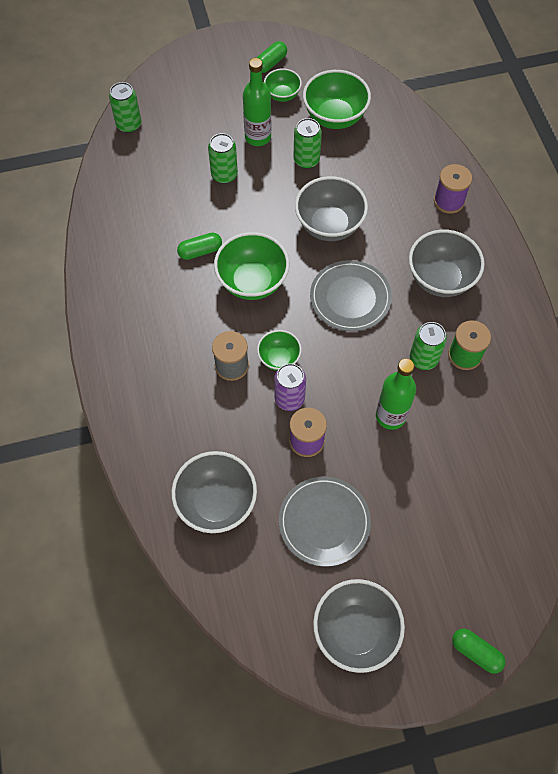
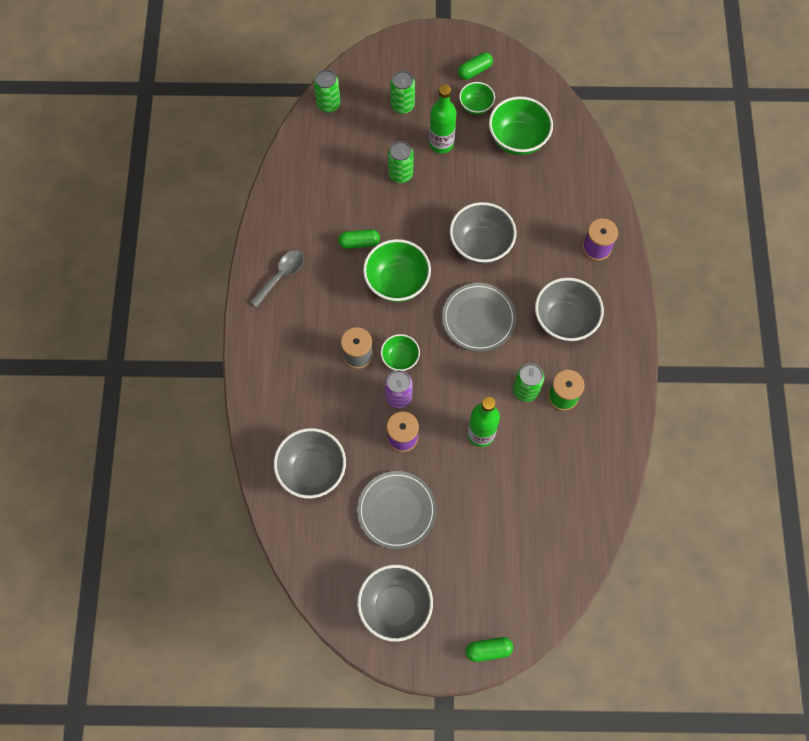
camera: 15 degrees right, 5 degrees up
(124, 304) = (281, 276): none -> grey spoon
(306, 160) = (479, 177): green can -> green can (402, 105)
(476, 652) = (488, 650): green capsule -> green capsule turned 60 degrees counterclockwise

